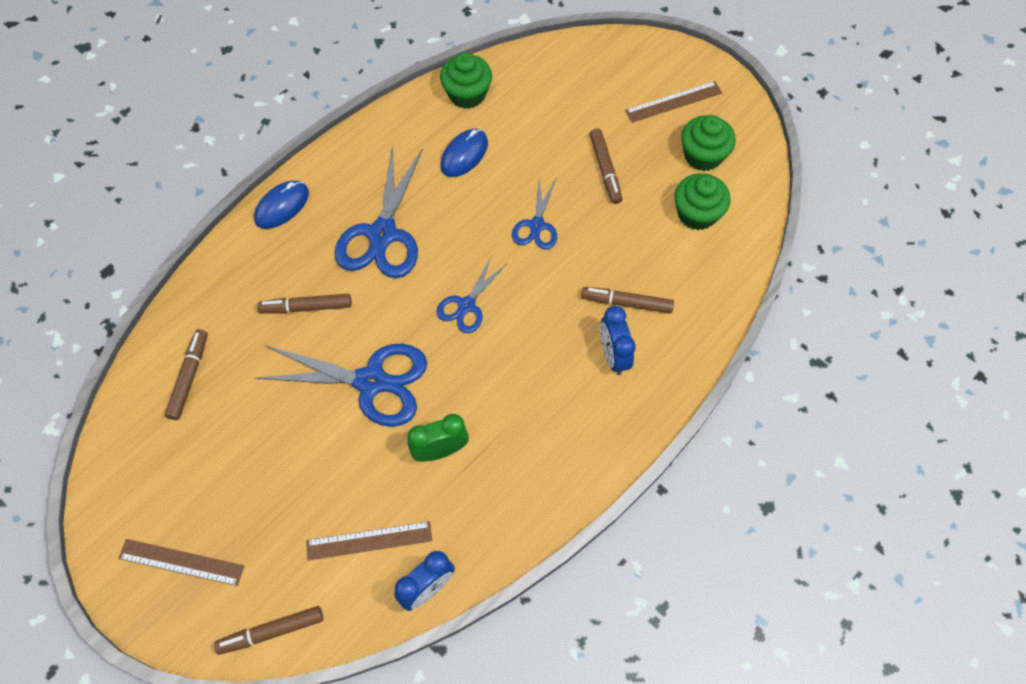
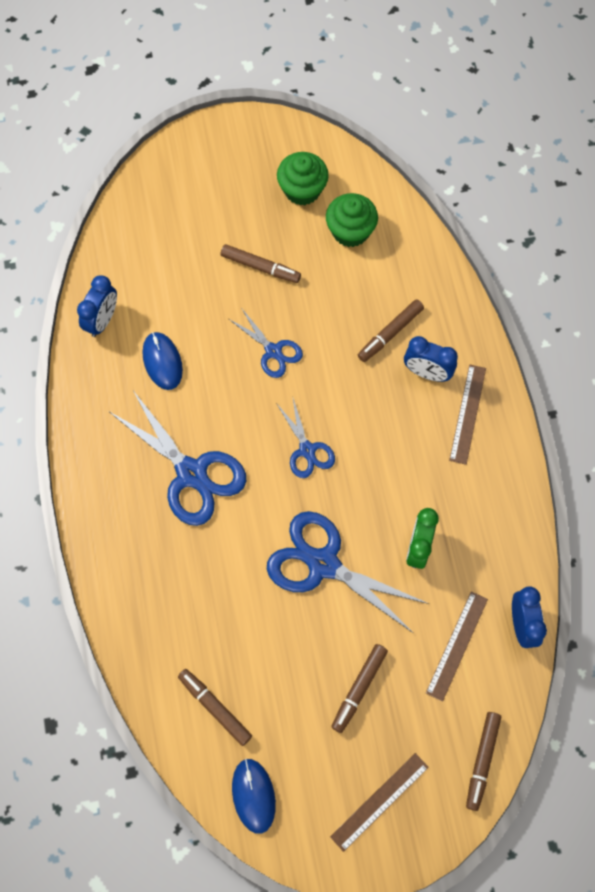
camera: 55 degrees left, 5 degrees up
(282, 206) = (100, 538): blue mouse -> blue mouse (253, 796)
(306, 307) = (217, 575): brown marker -> brown marker (359, 689)
(371, 381) = (323, 564): blue scissors -> blue scissors turned 105 degrees counterclockwise
(467, 94) = (102, 321): green cupcake -> blue clock
(673, 101) = (236, 174): brown ruler -> brown ruler (467, 414)

